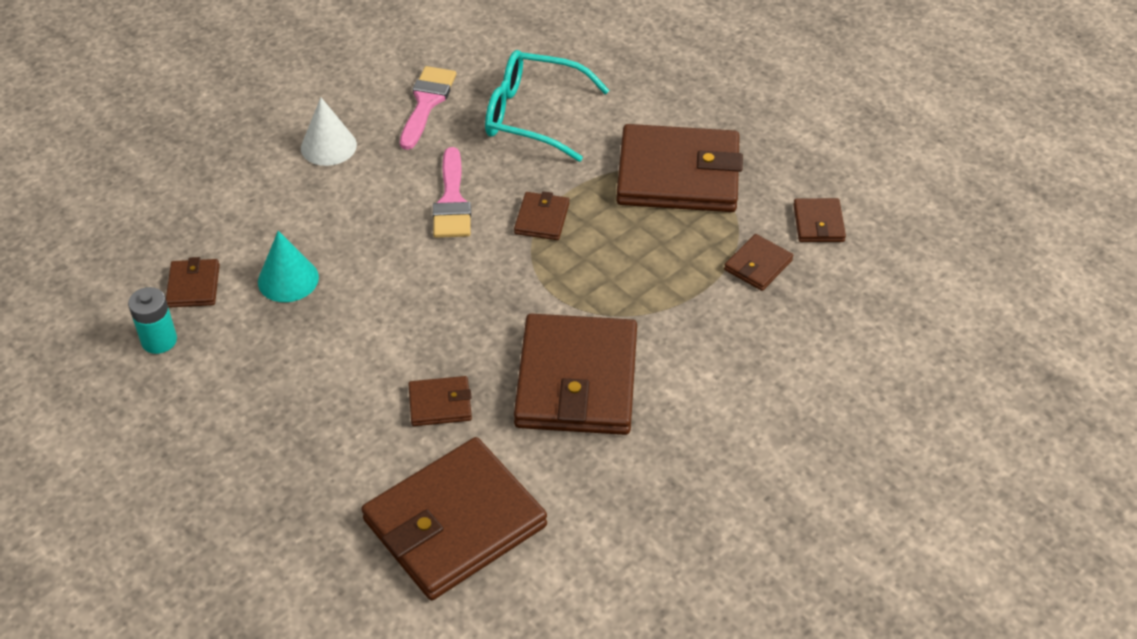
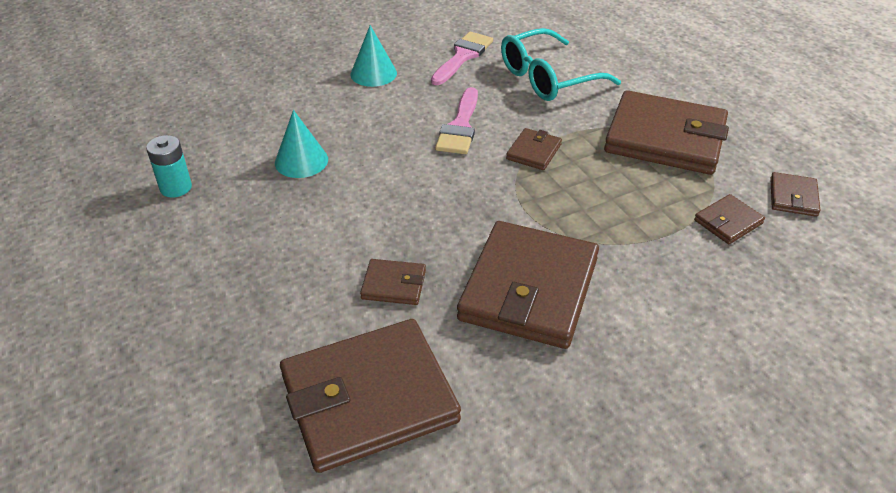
camera: 15 degrees right, 5 degrees down
(193, 286) = (223, 152): brown wallet -> none
(328, 146) = (373, 73): white cone -> turquoise cone
(534, 116) = (549, 78): turquoise glasses -> turquoise glasses turned 60 degrees counterclockwise

